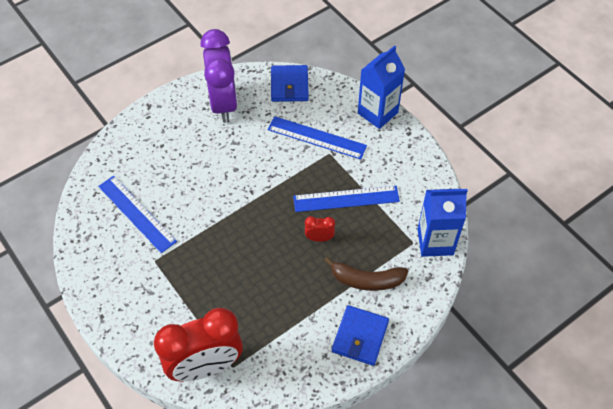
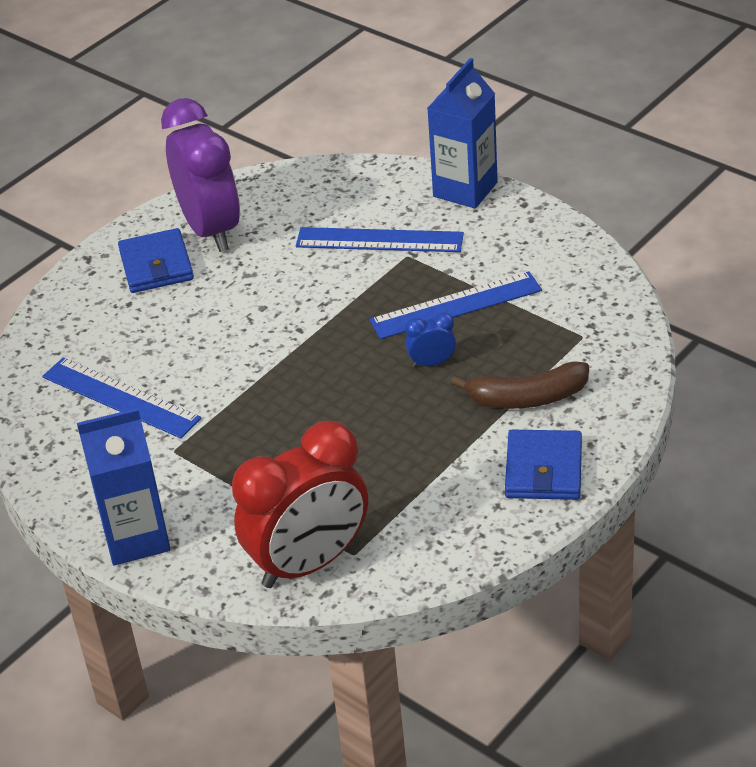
camera: 10 degrees left, 15 degrees down
(289, 85) = (310, 185): blue wallet -> blue wallet (156, 265)
(319, 238) = (432, 363): red clock -> blue clock
(435, 242) = (617, 327): blue carton -> blue carton (136, 538)

